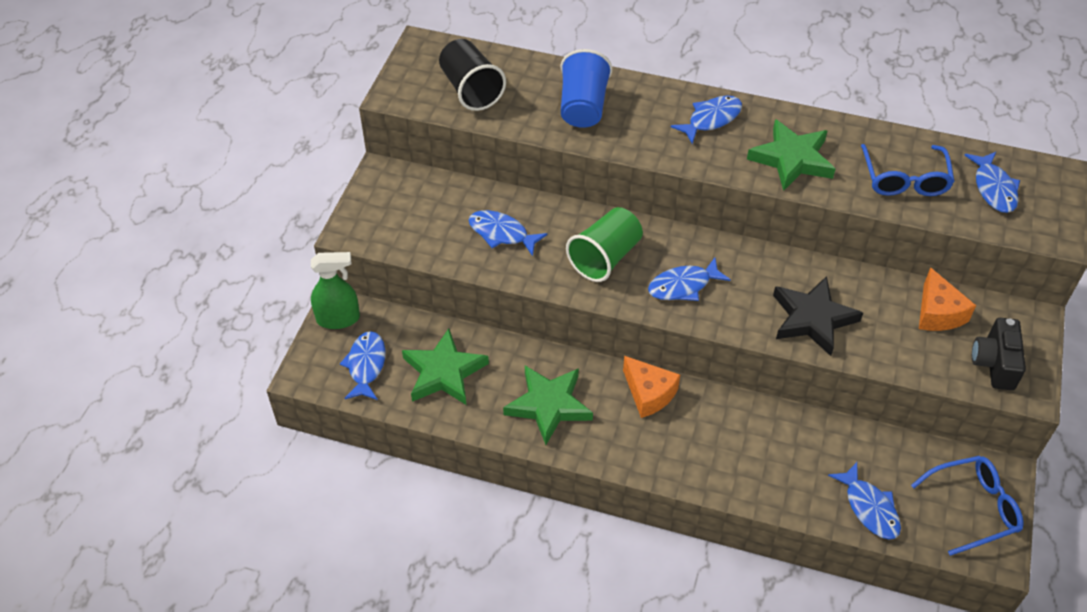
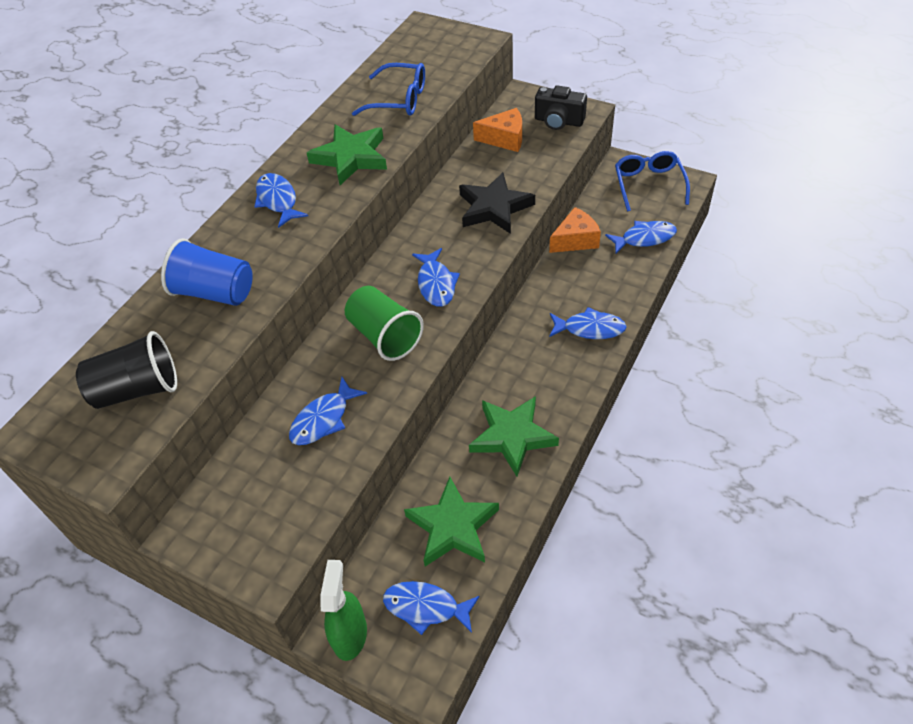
camera: 75 degrees left, 0 degrees up
(649, 393) = (513, 356): orange cheese -> orange cheese (575, 240)
(993, 188) = (425, 58): blue fish -> blue fish (590, 328)

